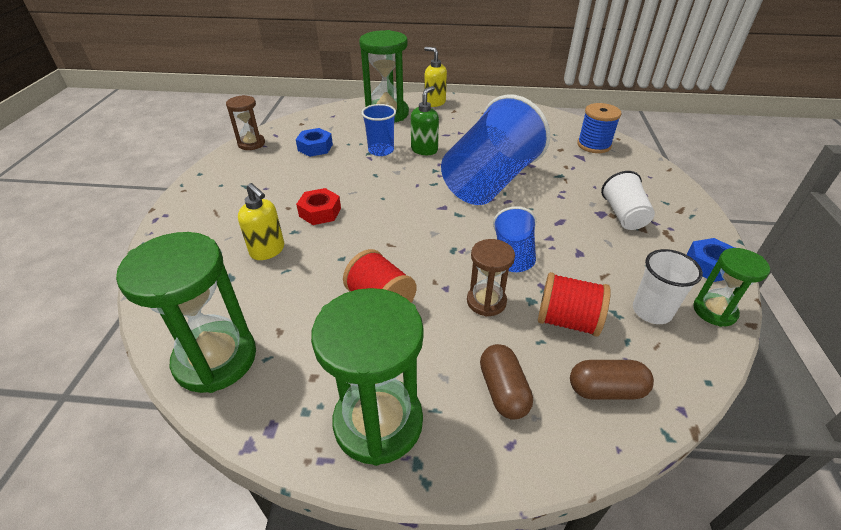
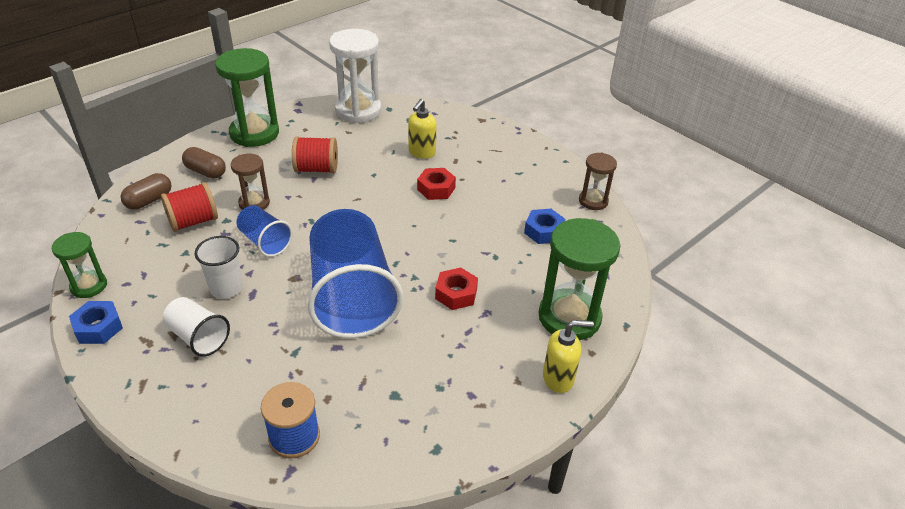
camera: 130 degrees right, 0 degrees up
(215, 359) = (358, 110): green hourglass -> white hourglass
(268, 251) = (421, 153): yellow soap dispenser -> yellow soap dispenser turned 60 degrees counterclockwise
(381, 150) = (490, 266): blue cup -> none
(424, 150) = (456, 294): green soap dispenser -> red nut
(651, 311) = (137, 259): white cup -> white cup (226, 288)

